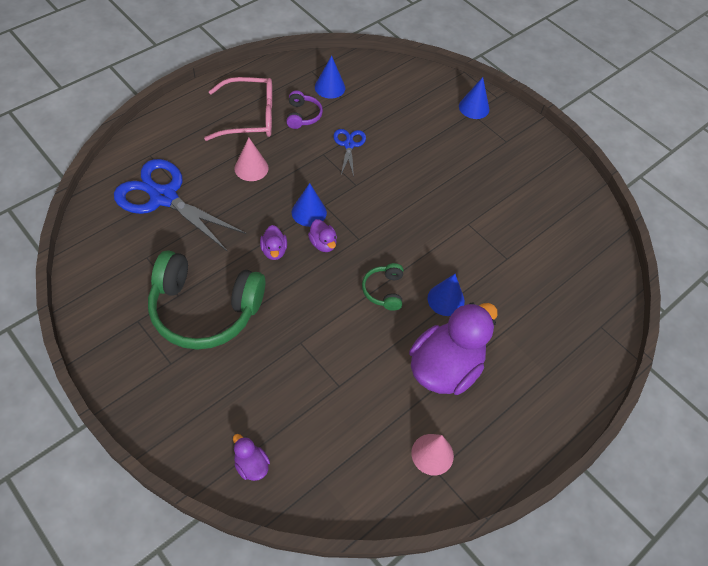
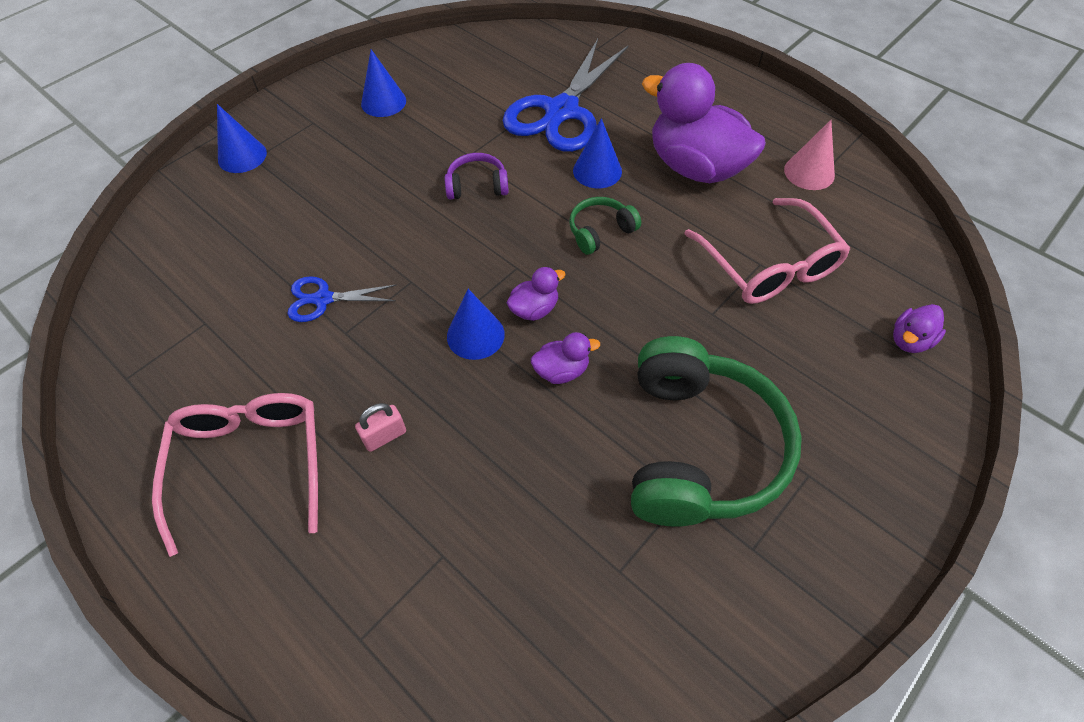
camera: 90 degrees left, 0 degrees up
(163, 197) = (473, 578): blue scissors -> blue scissors (561, 112)
(251, 168) = (385, 436): pink cone -> pink padlock
(302, 115) = (250, 375): purple headphones -> purple headphones (477, 186)
(330, 87) = (176, 343): blue cone -> blue cone (383, 102)
(336, 391) = (769, 265): none -> pink glasses
(384, 291) = (600, 231): green headphones -> green headphones turned 150 degrees clockwise

